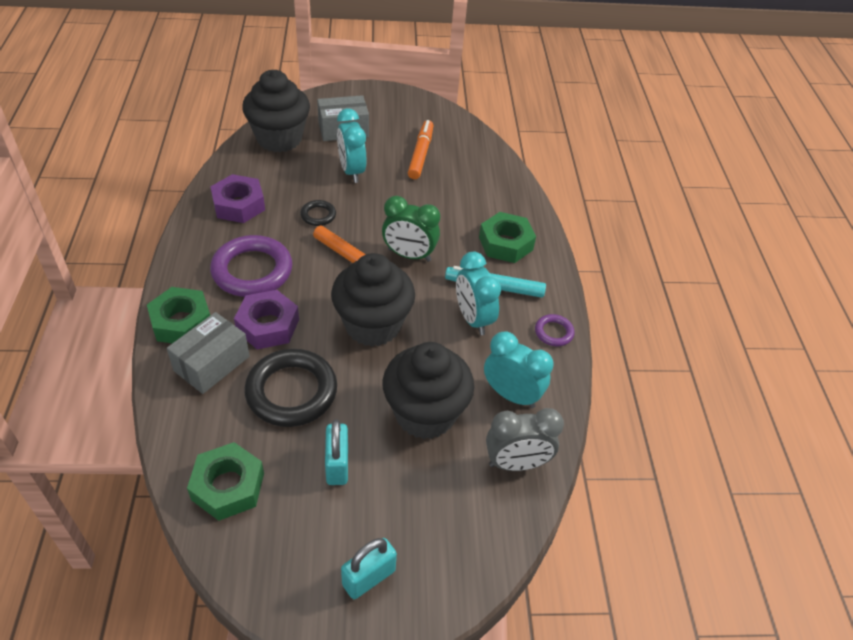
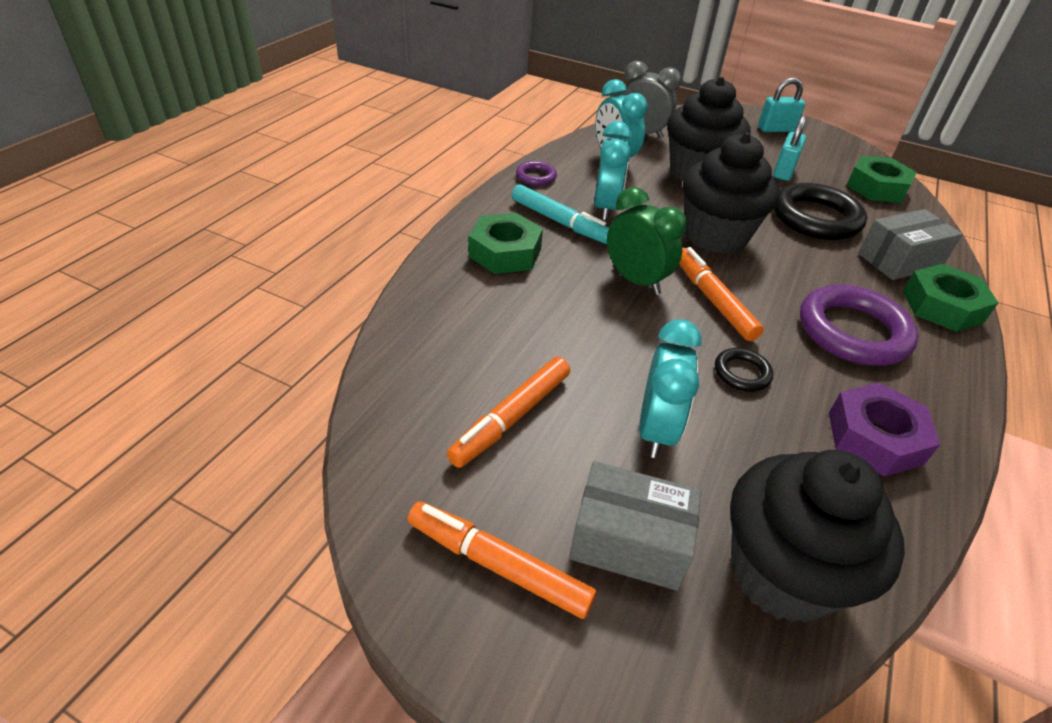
camera: 150 degrees left, 5 degrees down
(268, 325) = (835, 271): purple nut -> none
(387, 110) = (498, 565): none -> orange marker

